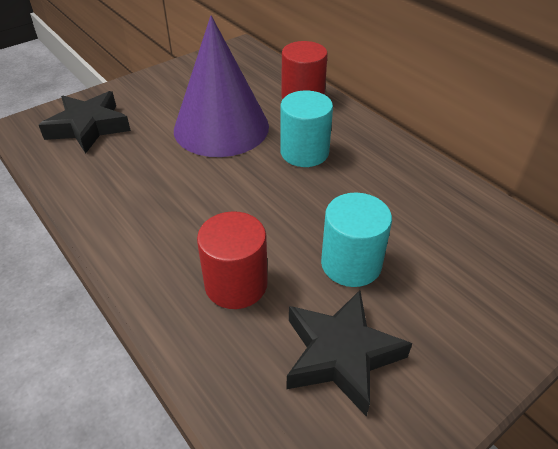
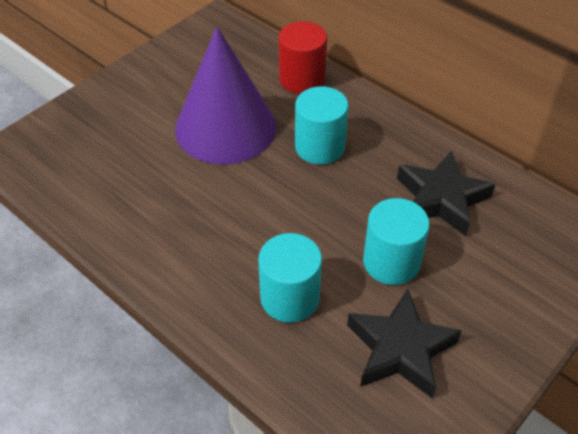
camera: 10 degrees left, 5 degrees up
(88, 127) = (82, 144): black star -> black star (441, 199)
(236, 284) = (290, 298): red cylinder -> turquoise cylinder

